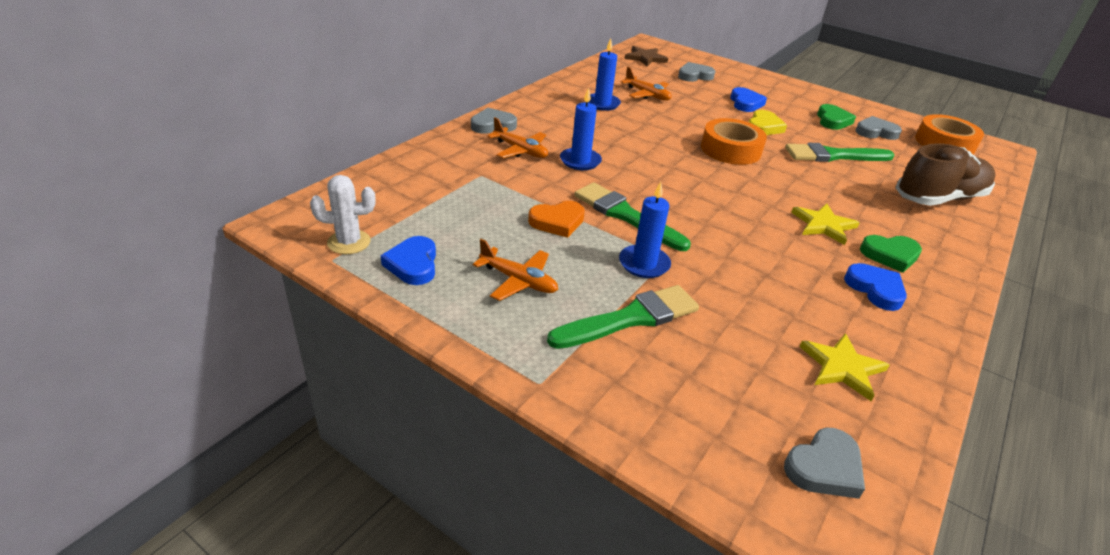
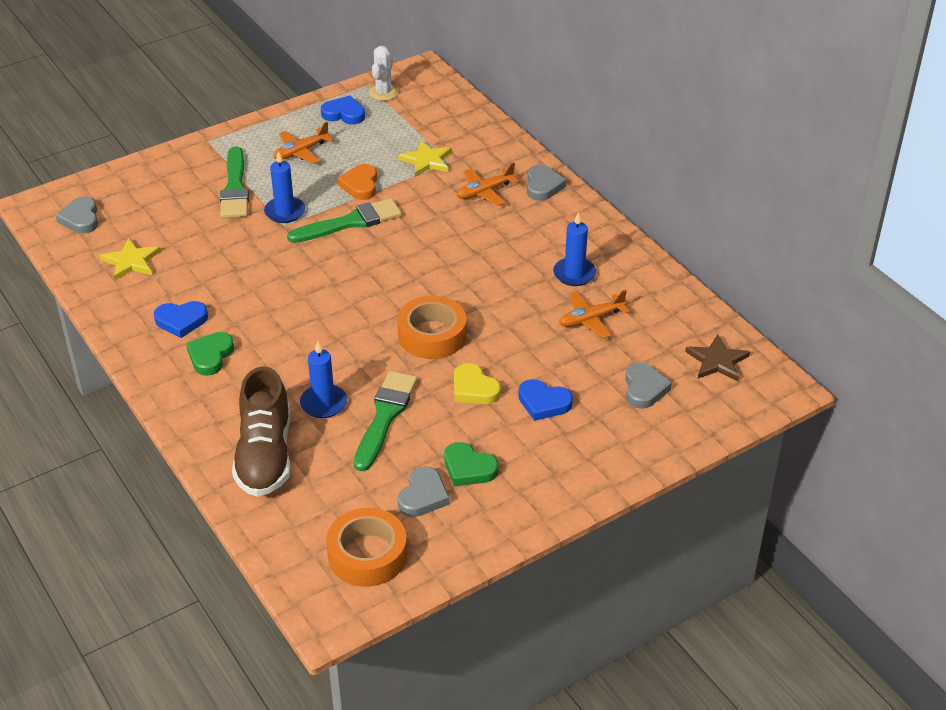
camera: 115 degrees right, 5 degrees up
(580, 161) = (450, 222): blue candle -> blue candle (323, 403)
(823, 225) = (273, 336): yellow star -> yellow star (426, 160)

